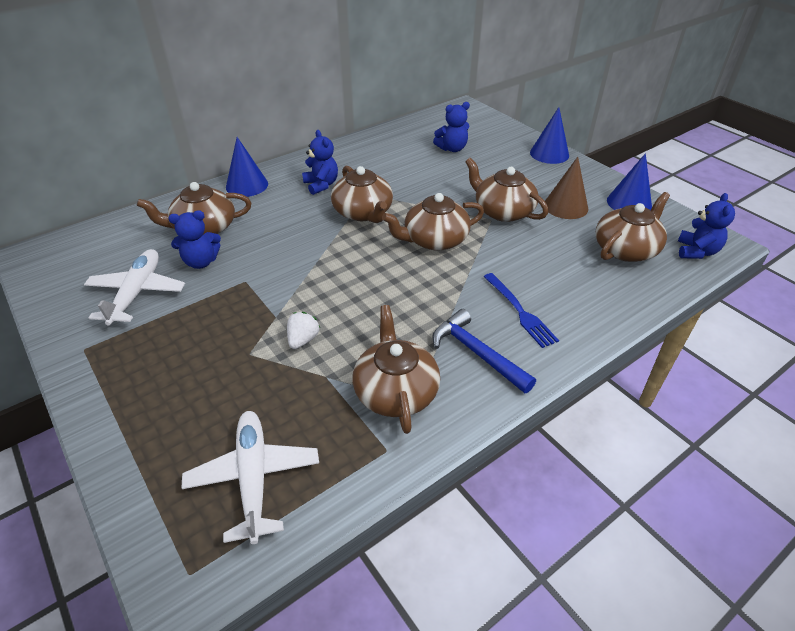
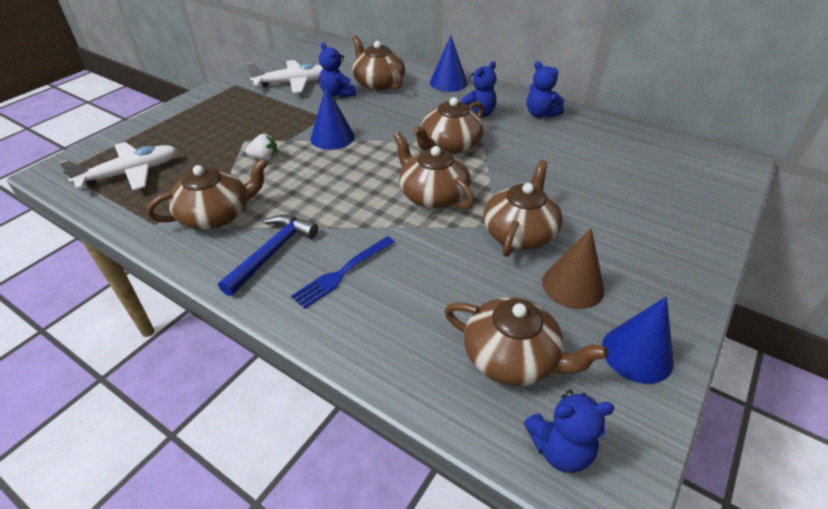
camera: 70 degrees right, 0 degrees up
(452, 149) = (622, 173): blue teddy bear -> blue teddy bear (540, 114)
(549, 154) = (696, 254): blue cone -> blue cone (332, 137)

